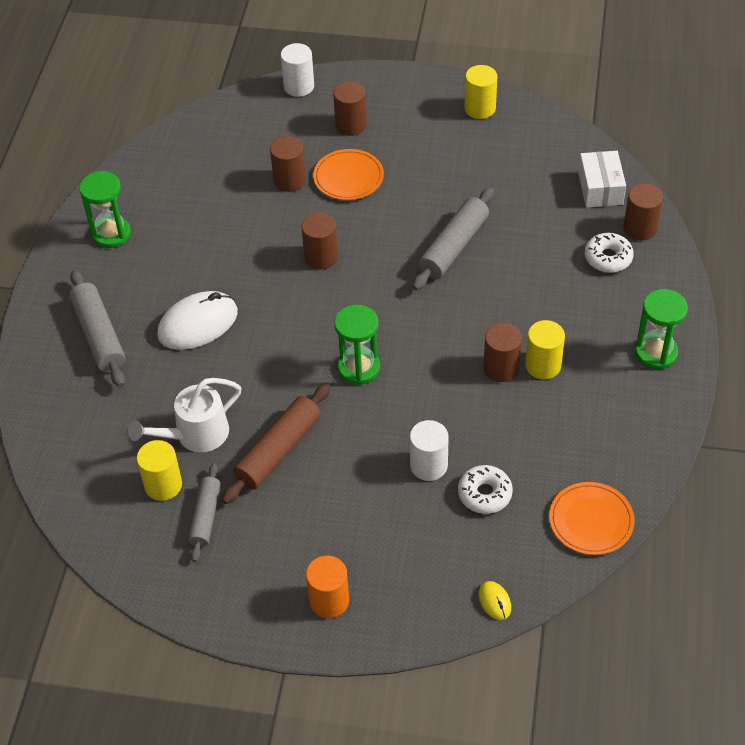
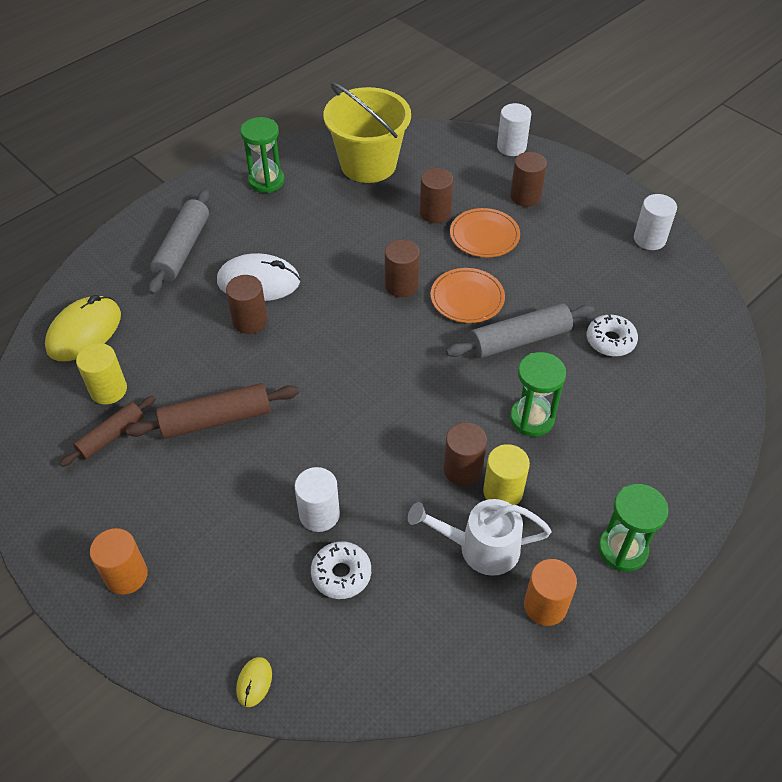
camera: 35 degrees right, 0 degrees up
(88, 454) = (84, 332): none -> yellow mouse
(189, 168) = (368, 164): none -> yellow bucket
(195, 435) = (170, 366): white watering can -> white watering can (480, 548)
(205, 516) = (111, 436): grey rolling pin -> brown rolling pin
(359, 368) = (344, 392): green hourglass -> green hourglass (532, 419)
(480, 108) = (649, 239): yellow cylinder -> white cylinder
(591, 520) = (412, 670): orange plate -> orange plate (467, 298)
(600, 188) = (702, 365): white box -> none
(608, 258) = (654, 431): white donut -> white donut (610, 341)
(638, 422) = (545, 605): none -> orange cylinder
(640, 228) = (710, 423): brown cylinder -> brown cylinder (250, 321)

